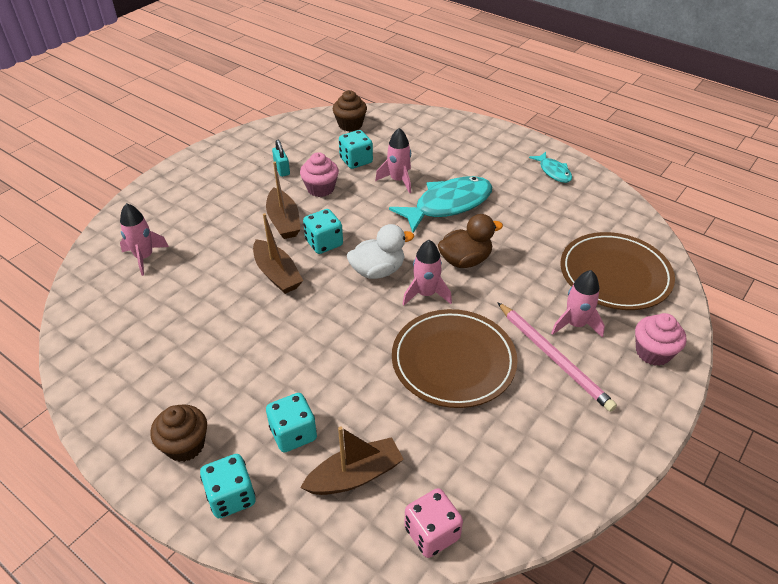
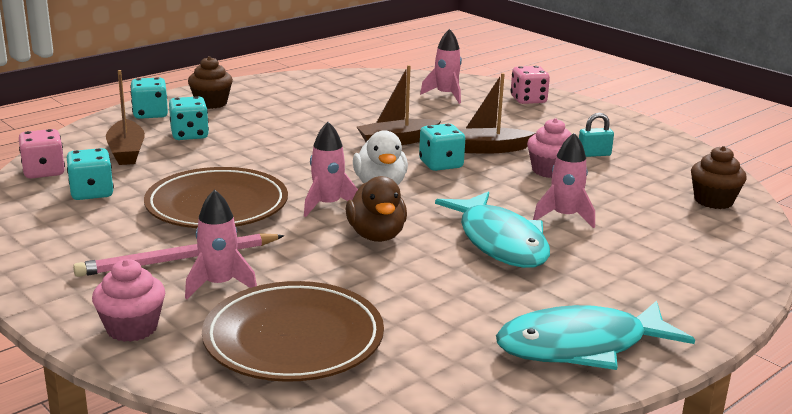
camera: 100 degrees right, 20 degrees down
(156, 206) = (528, 100): none -> pink dice
(356, 161) = (615, 196): turquoise dice -> turquoise dice (92, 193)
(553, 172) = (581, 346): turquoise fish -> turquoise fish, size x1.93

